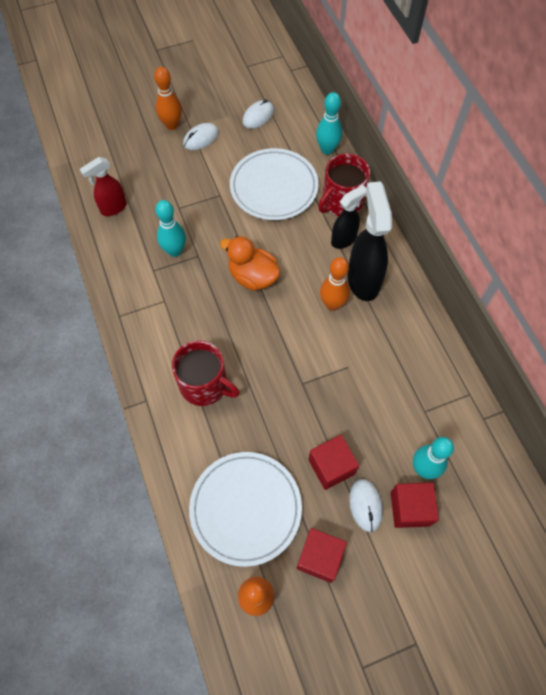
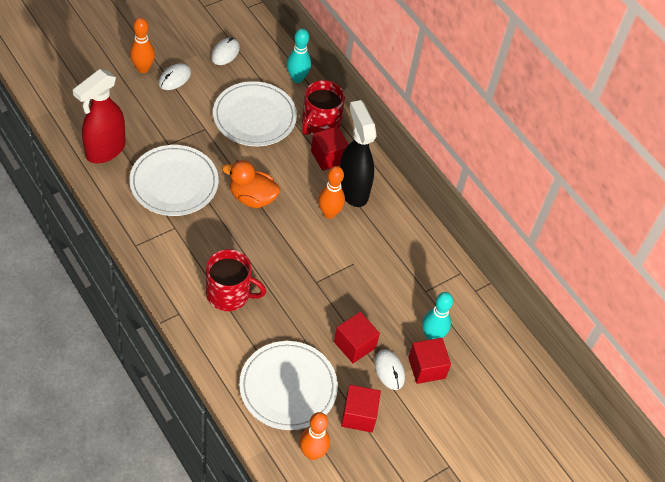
camera: 20 degrees left, 10 degrees down
(113, 208) = (105, 150): red spray bottle -> red spray bottle, size x1.65
(175, 251) = (174, 183): turquoise bowling pin -> white plate
(344, 239) = (328, 157): black spray bottle -> red cube

